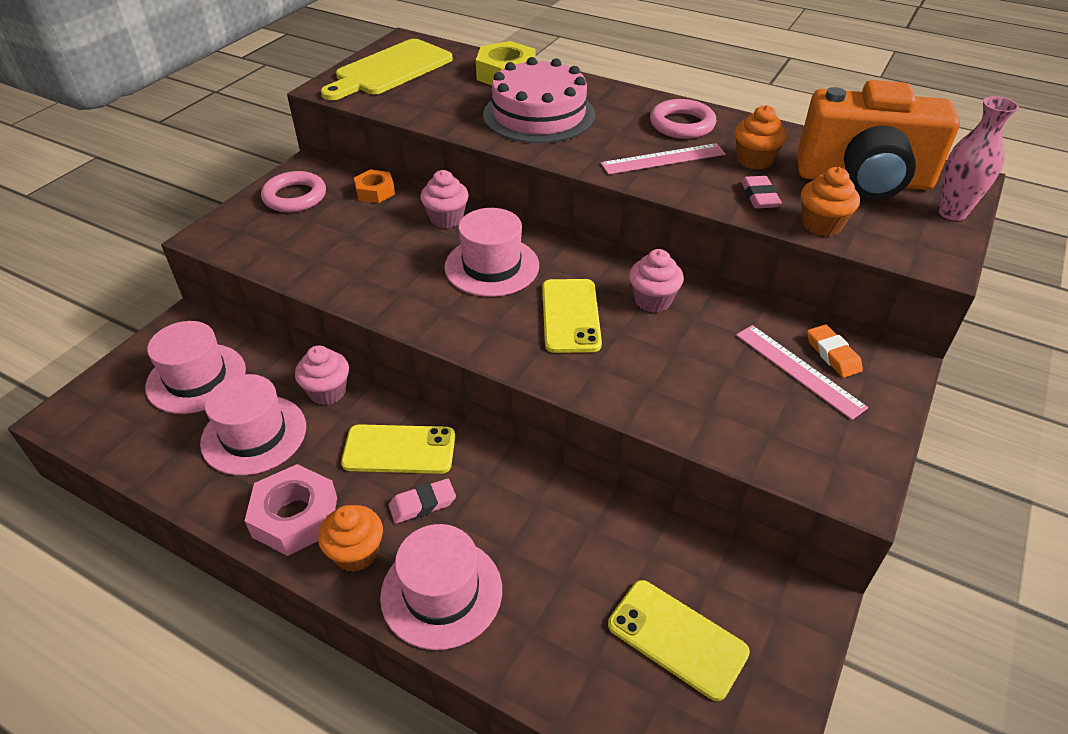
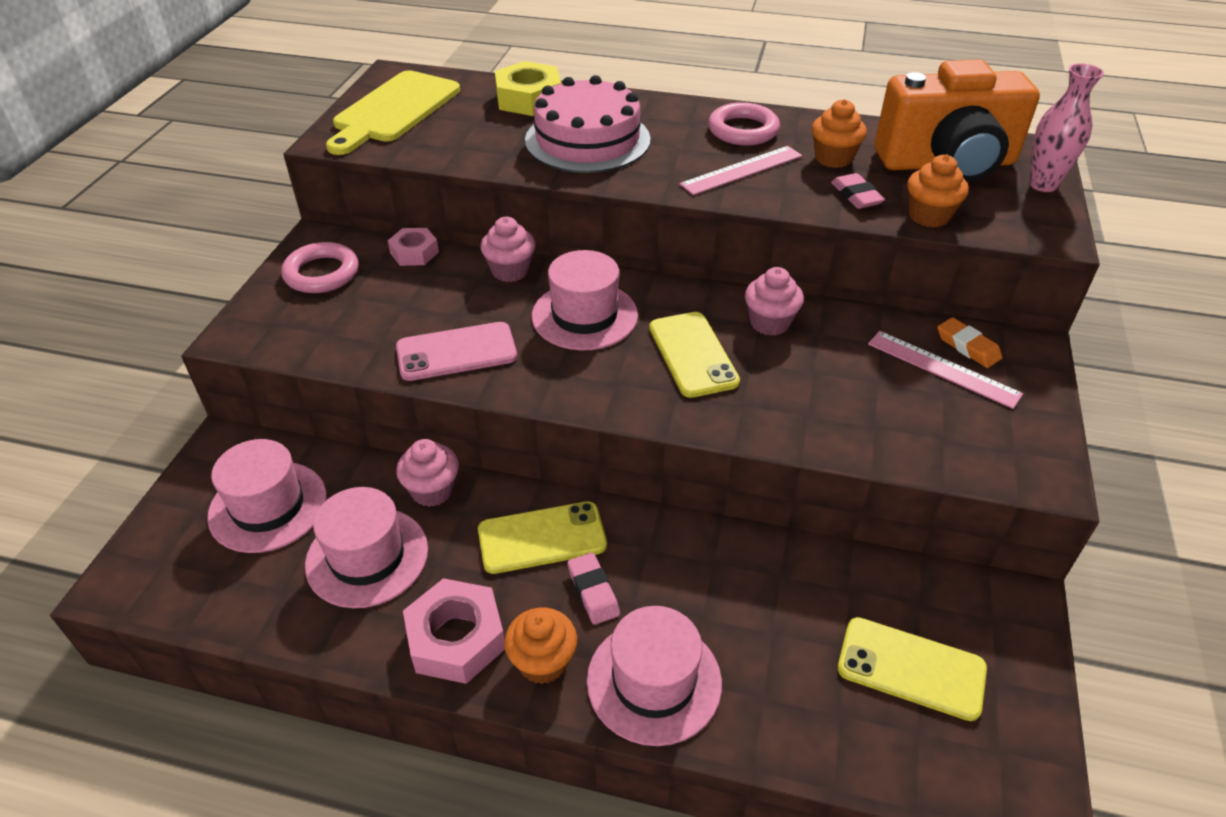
camera: 15 degrees left, 0 degrees up
(372, 278) = (456, 352): none -> pink phone
(375, 191) = (414, 253): orange nut -> pink nut
(422, 504) = (593, 591): pink eraser -> pink eraser turned 75 degrees counterclockwise

